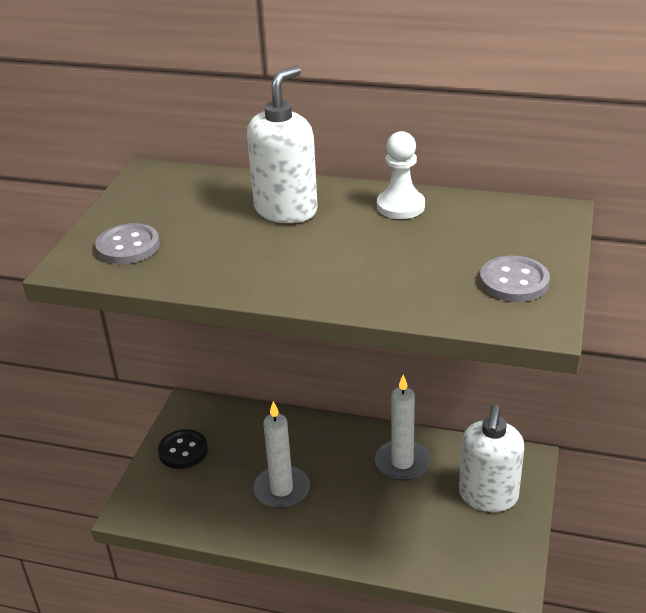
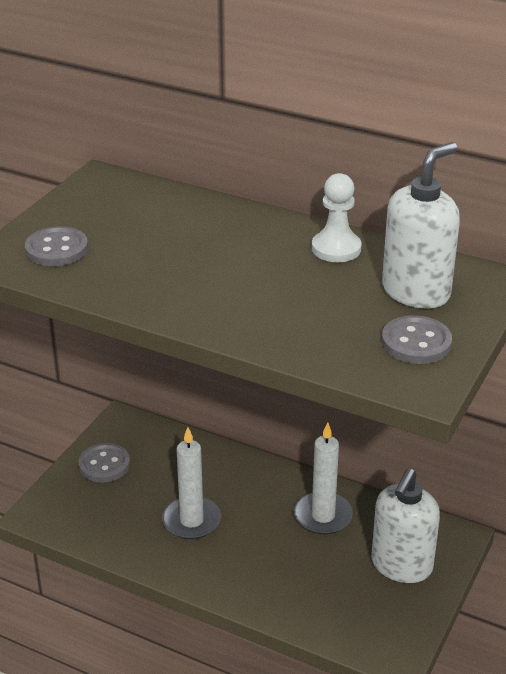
camera: 10 degrees right, 0 degrees up
(183, 451) = (104, 464): black button -> grey button
(286, 210) = (221, 235): white soap dispenser -> white soap dispenser (416, 291)

